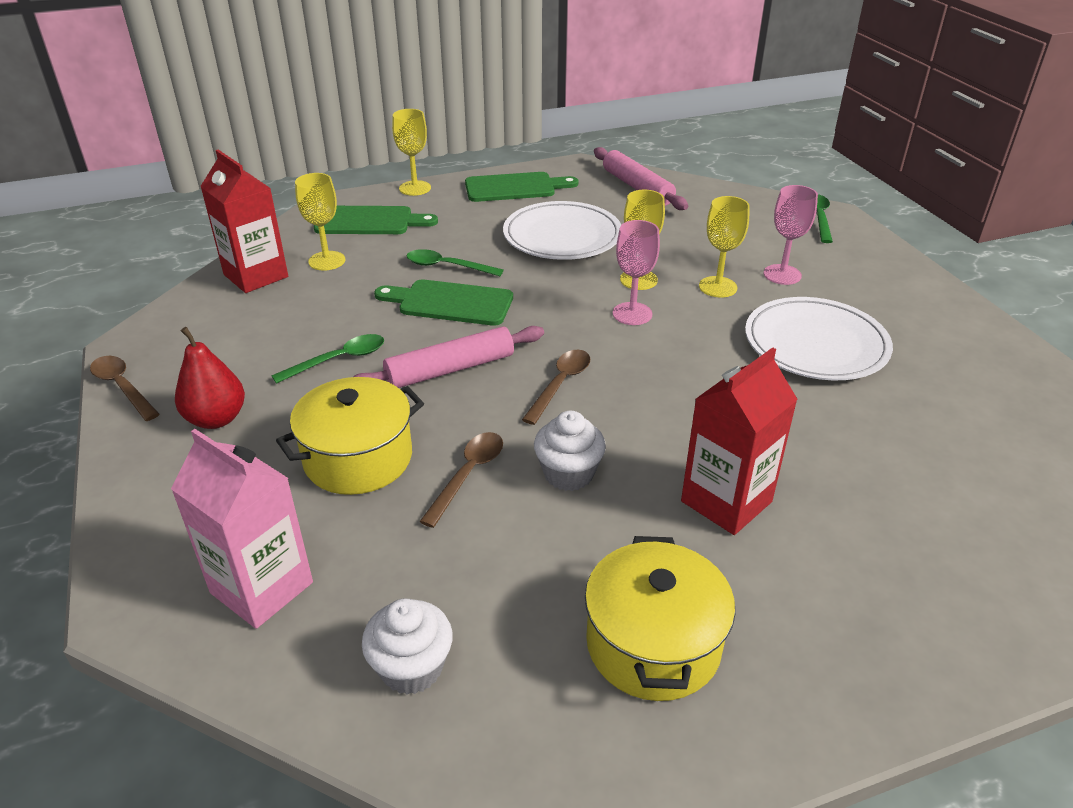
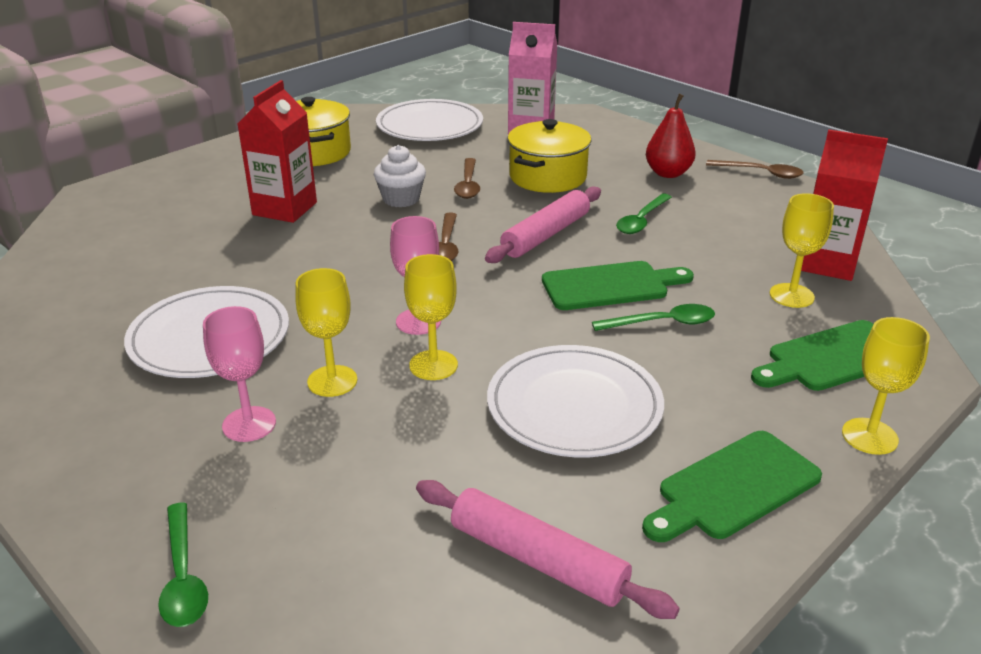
camera: 155 degrees right, 5 degrees down
(411, 667) = (429, 126): white cupcake -> white plate

